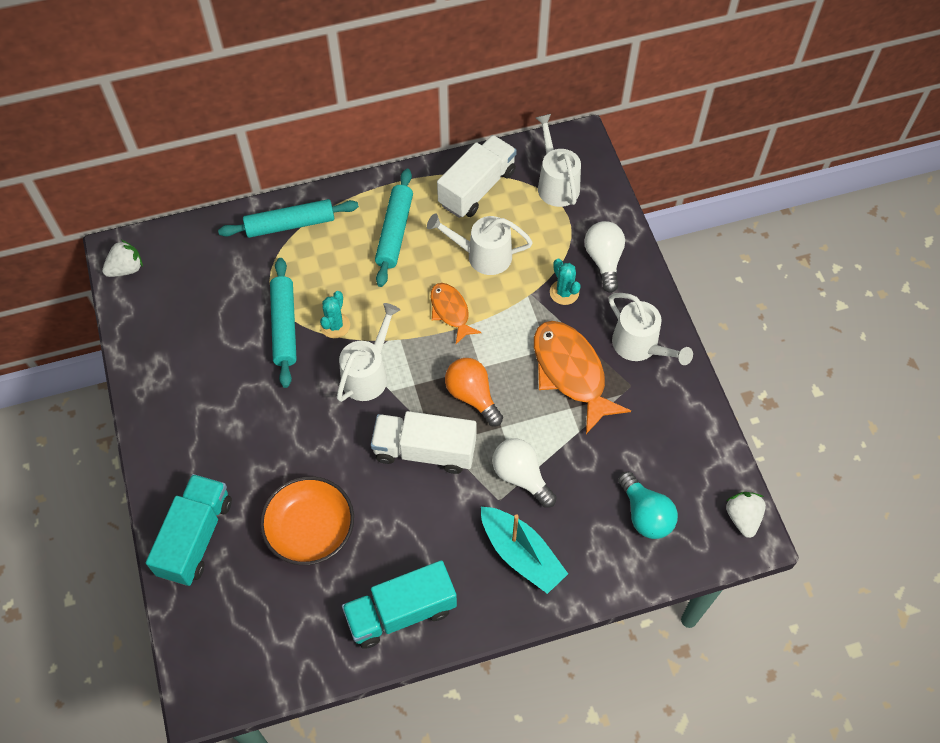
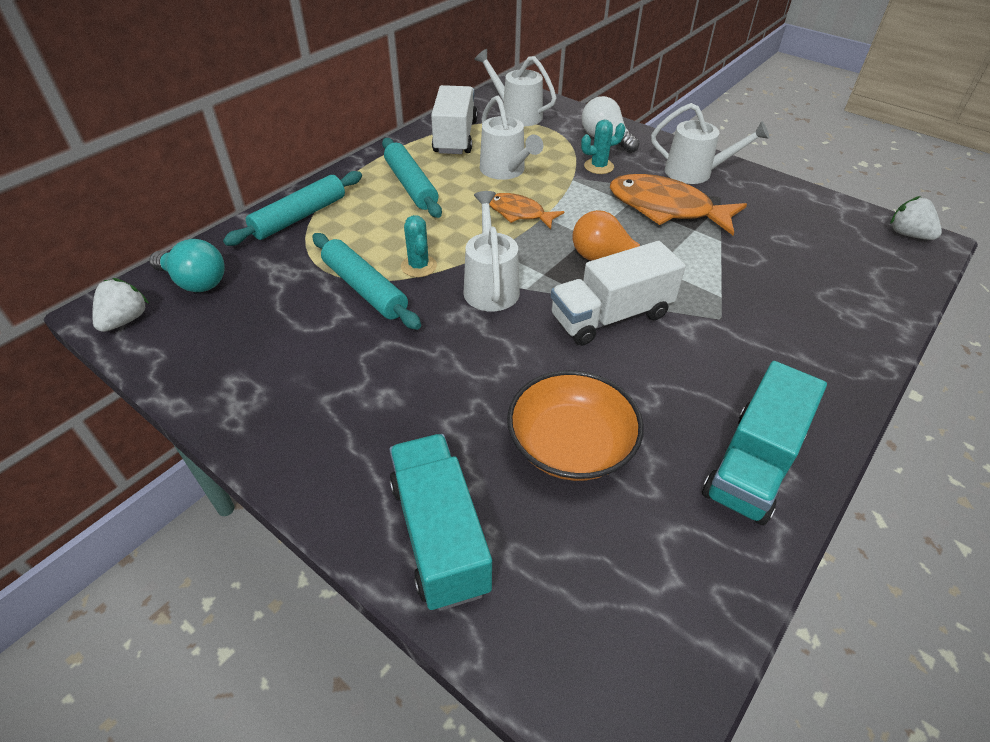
camera: 35 degrees left, 15 degrees down
(482, 255) = (506, 171): white watering can -> white watering can turned 90 degrees counterclockwise
(521, 476) = (717, 292): white light bulb -> none
(521, 554) = (793, 348): turquoise boat -> none
(564, 292) = (598, 166): turquoise cactus -> turquoise cactus turned 45 degrees counterclockwise
(645, 514) = (843, 267): turquoise light bulb -> turquoise light bulb (195, 282)

